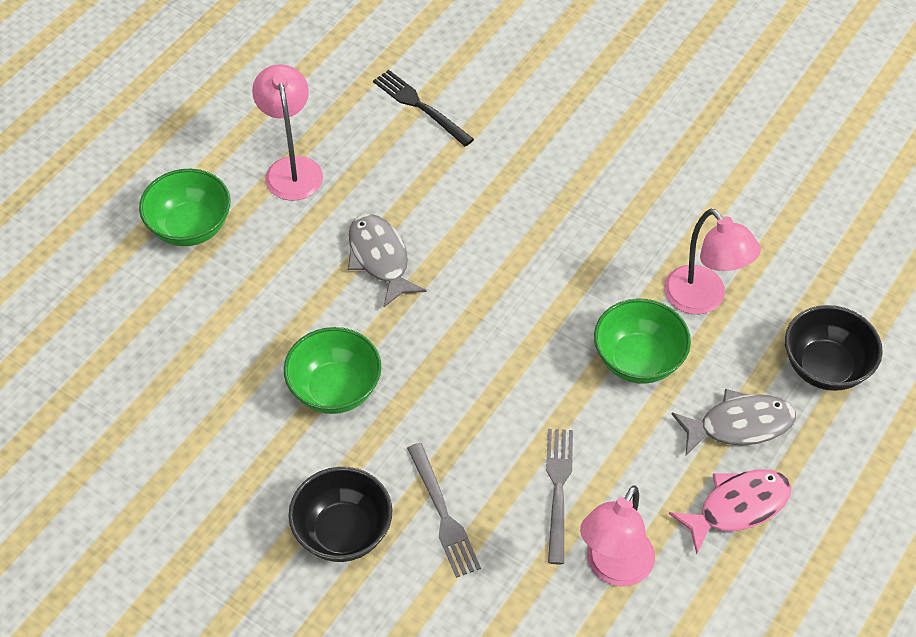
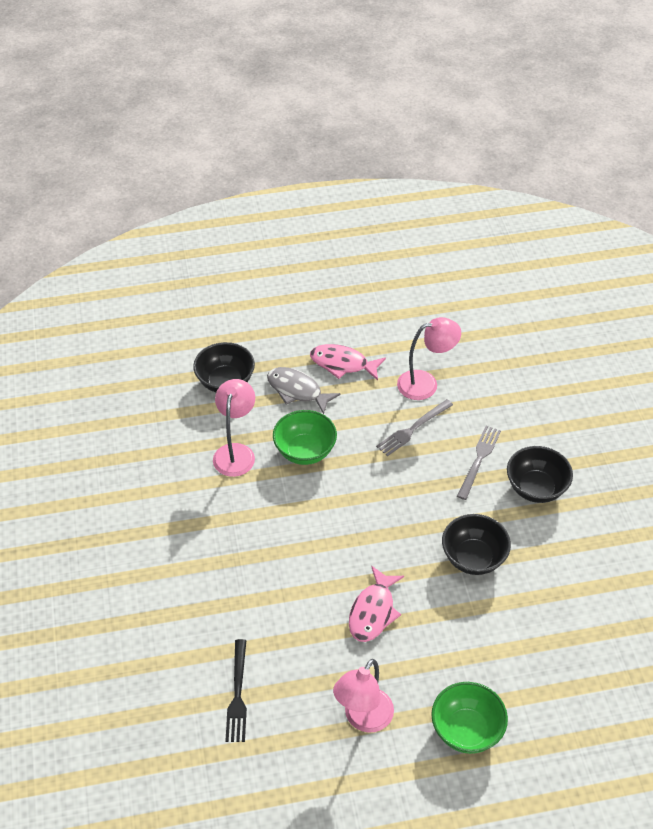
camera: 135 degrees left, 5 degrees down
(335, 389) = (473, 558): green bowl -> black bowl
(380, 258) = (373, 611): grey fish -> pink fish

